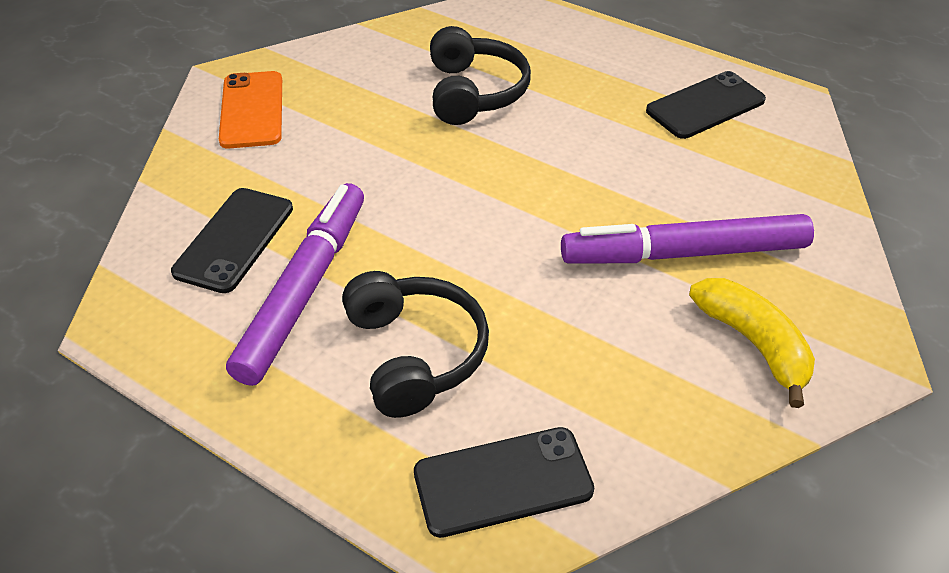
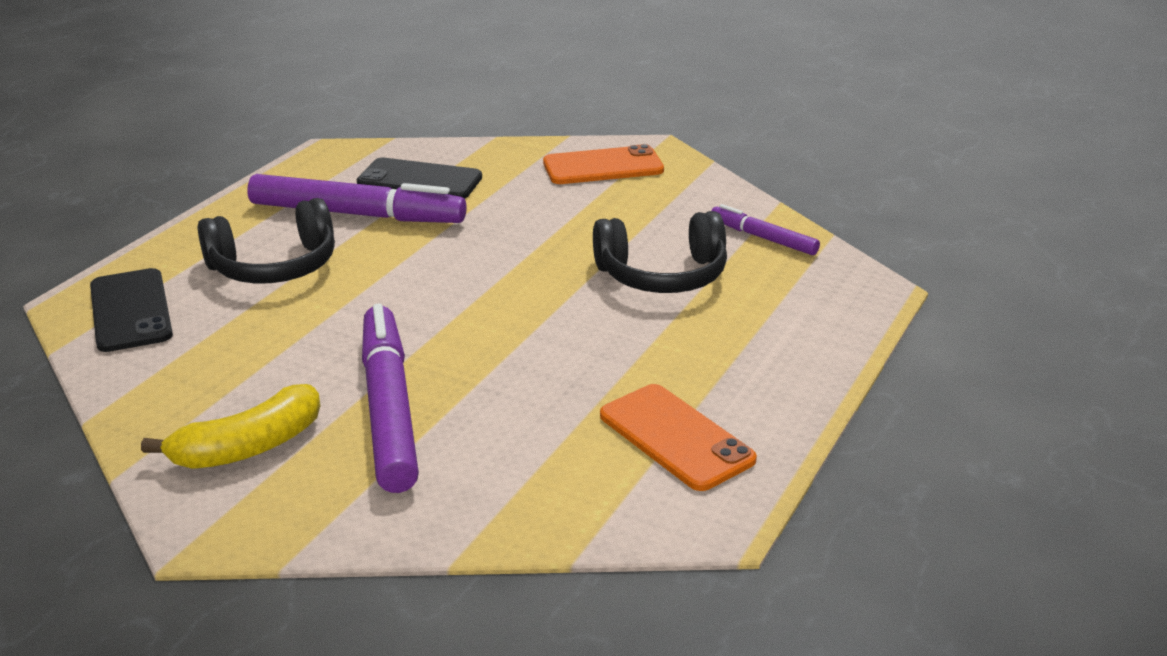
camera: 85 degrees right, 15 degrees down
(420, 38) = (763, 238): none -> purple marker
(705, 106) = (676, 437): black phone -> orange phone

